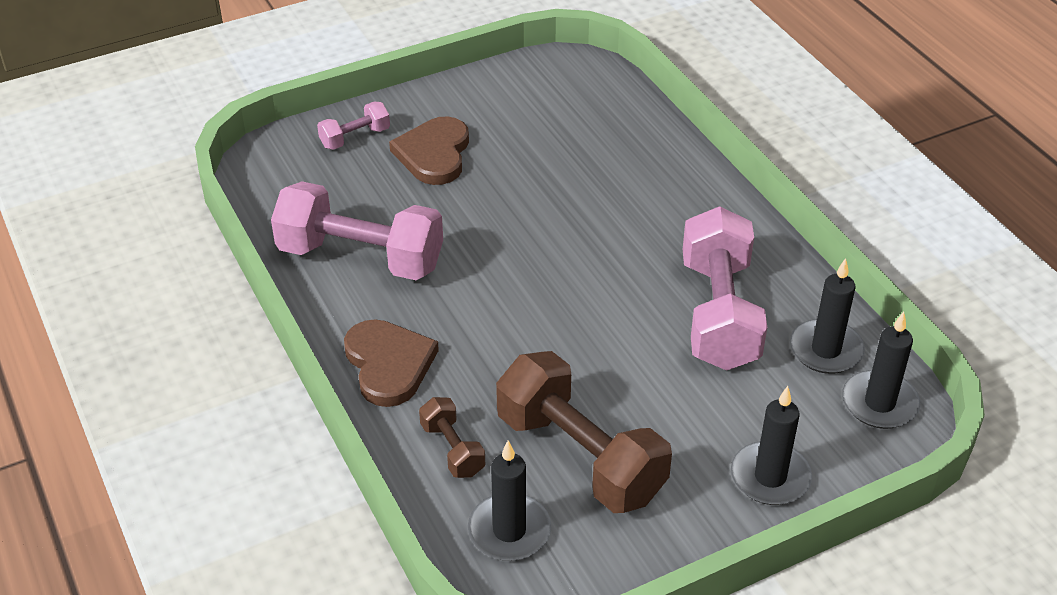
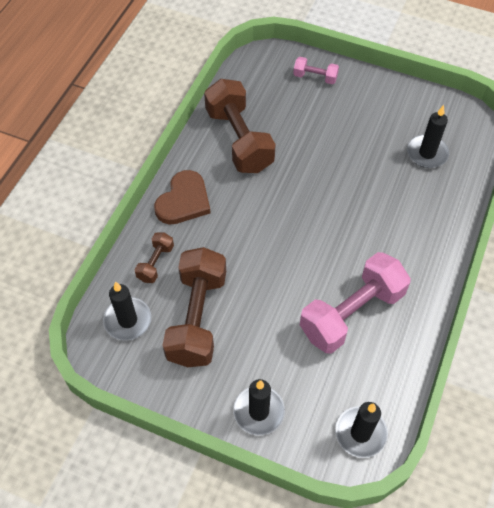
camera: 50 degrees right, 15 degrees up
(360, 257) = (239, 140): pink dumbbell -> brown dumbbell
(434, 154) = (338, 114): brown heart -> none
(826, 350) = (375, 381): black candle -> black candle (427, 153)

